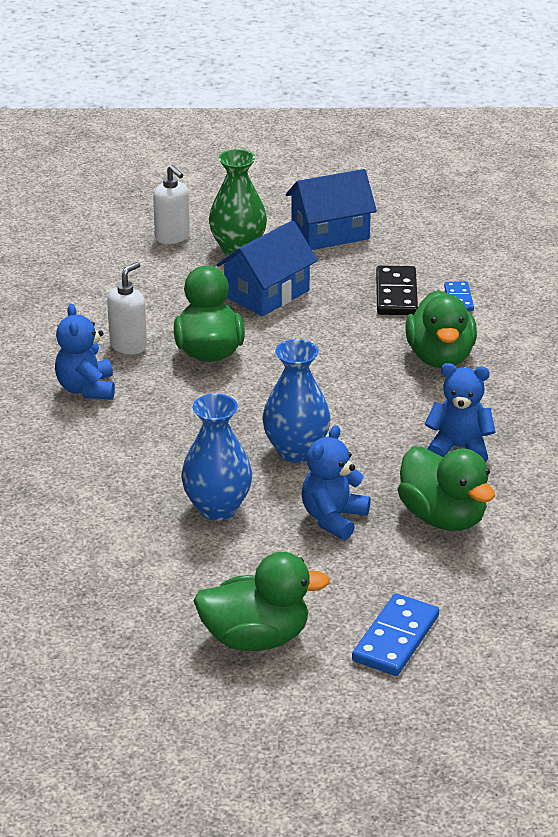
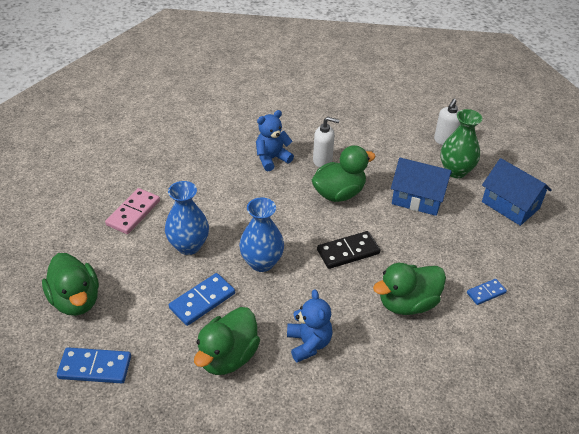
camera: 65 degrees right, 10 degrees up
(104, 549) = (133, 213): none -> pink domino
(333, 518) = (202, 301): blue teddy bear -> blue domino
(396, 294) = (465, 259): black domino -> black domino (348, 252)

